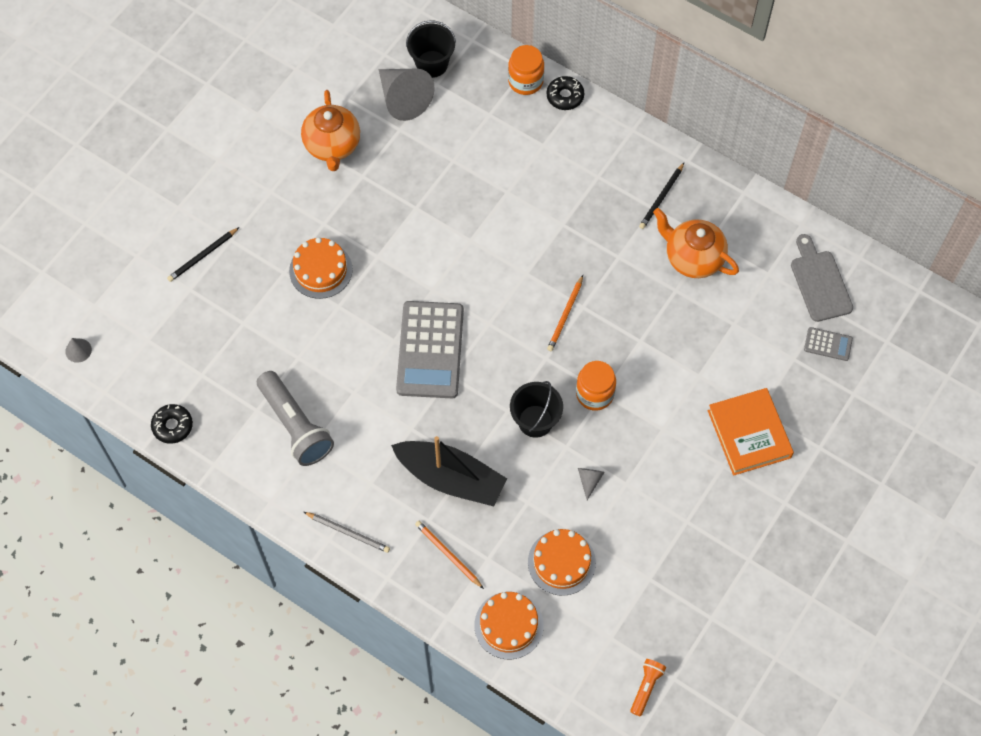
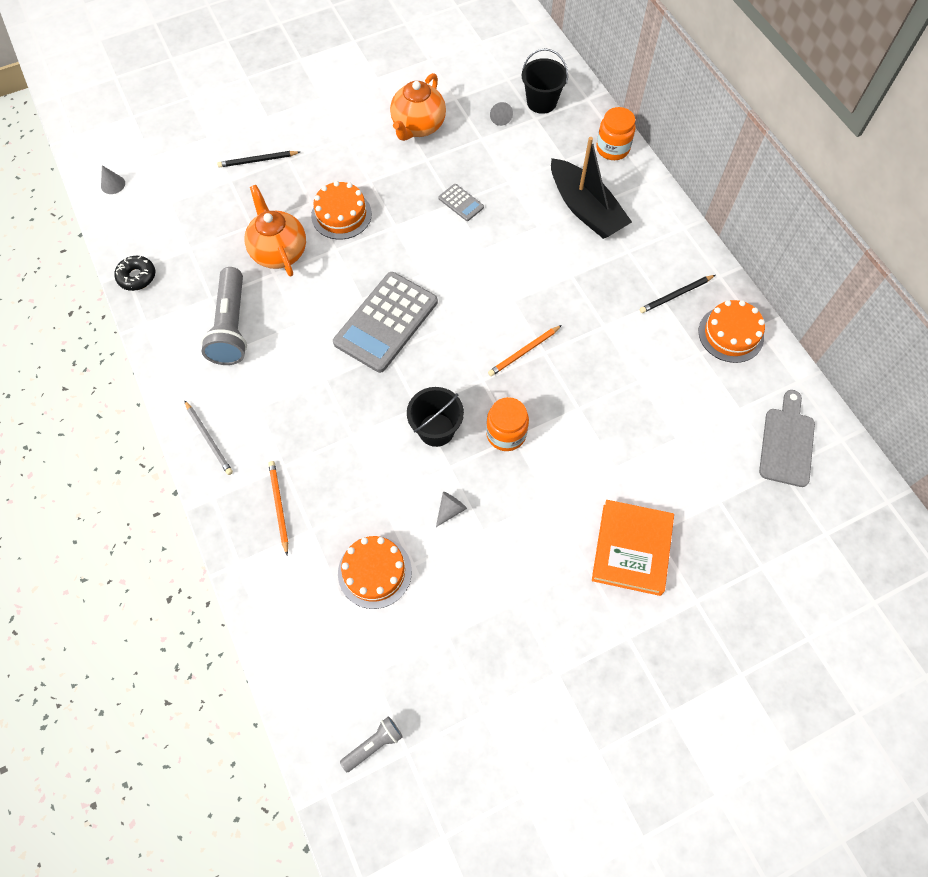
camera: 30 degrees right, 0 degrees up
(403, 99) = (500, 117): grey cone -> grey cone, size x0.44
(451, 478) = (328, 440): black boat -> black boat (585, 209)
(508, 625) = (287, 603): orange cake -> orange cake (731, 334)
(565, 96) = (639, 175): black donut -> none
(646, 687) = (373, 744): orange flashlight -> grey flashlight
(693, 258) = (673, 360): orange teapot -> orange teapot (279, 252)
(828, 344) = (762, 505): grey calculator -> grey calculator (461, 203)

